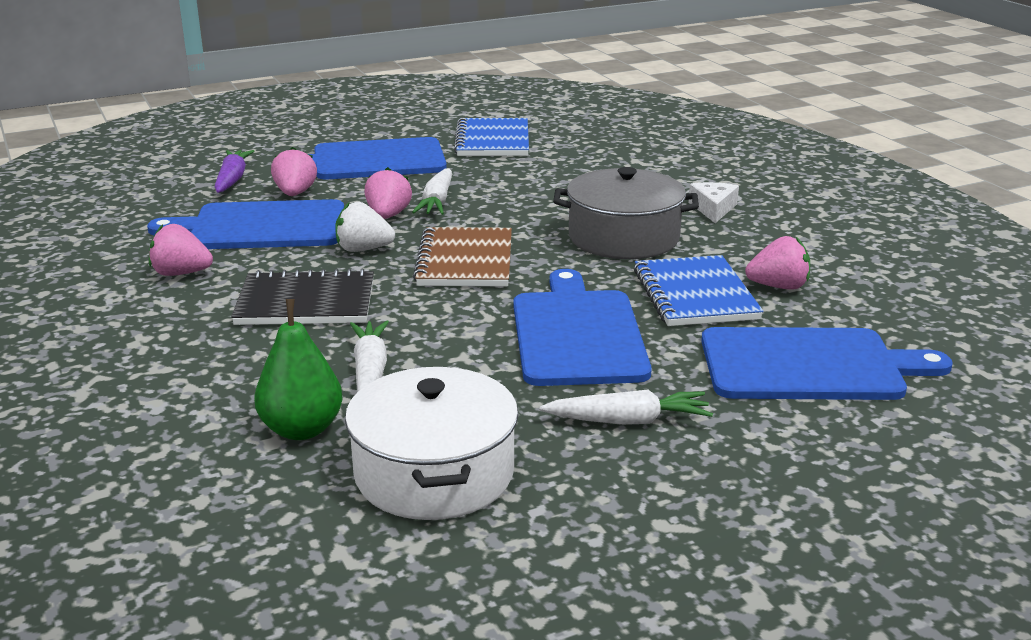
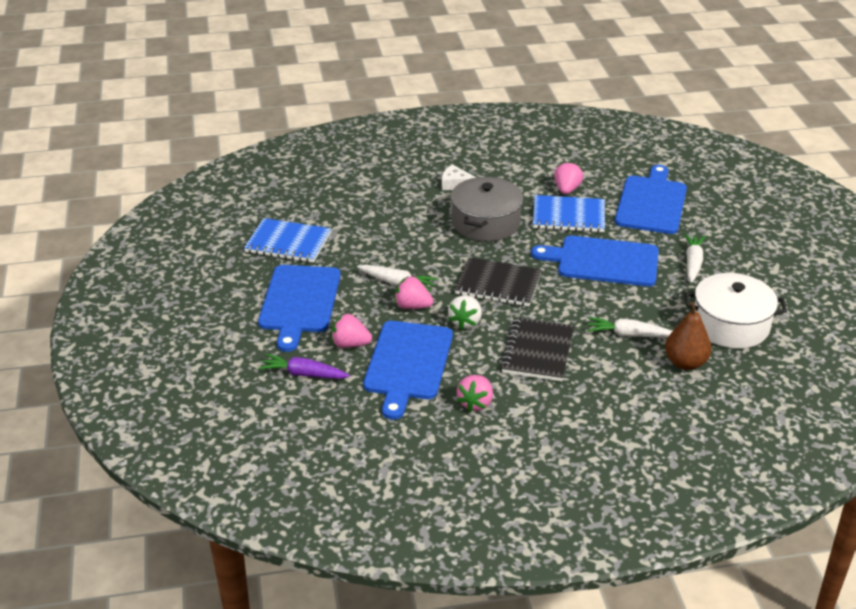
camera: 75 degrees left, 10 degrees up
(302, 429) = (685, 363): green pear -> brown pear
(465, 261) = (498, 284): brown notebook -> black notebook

